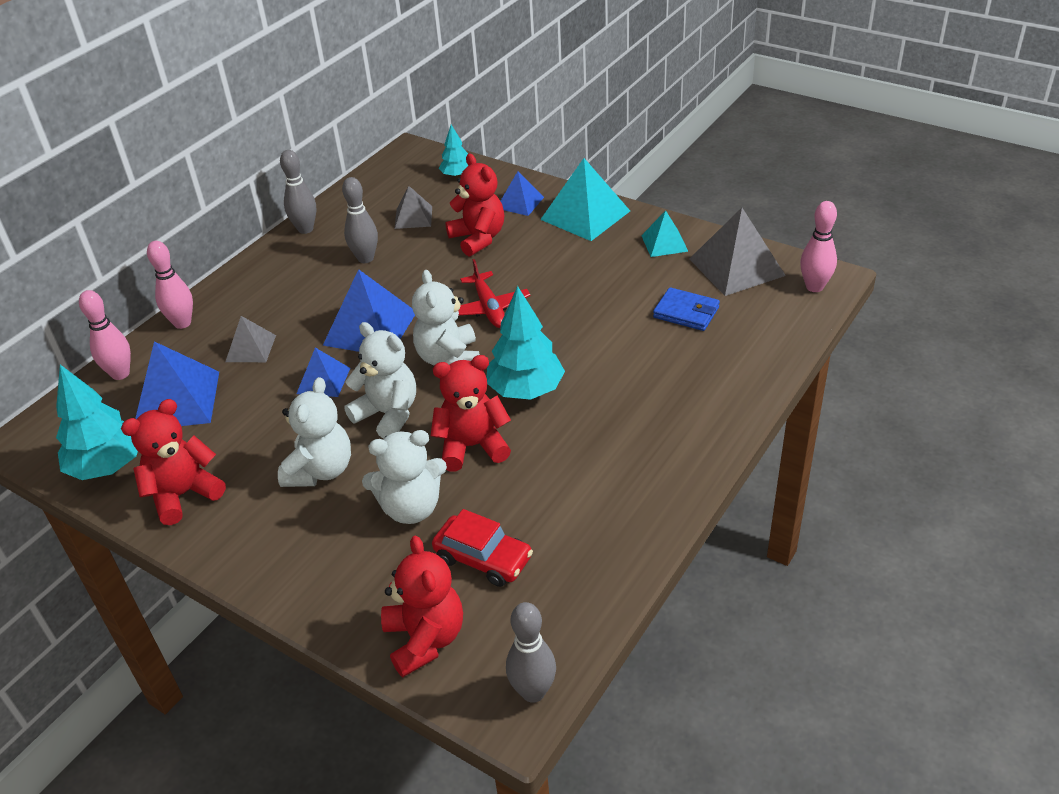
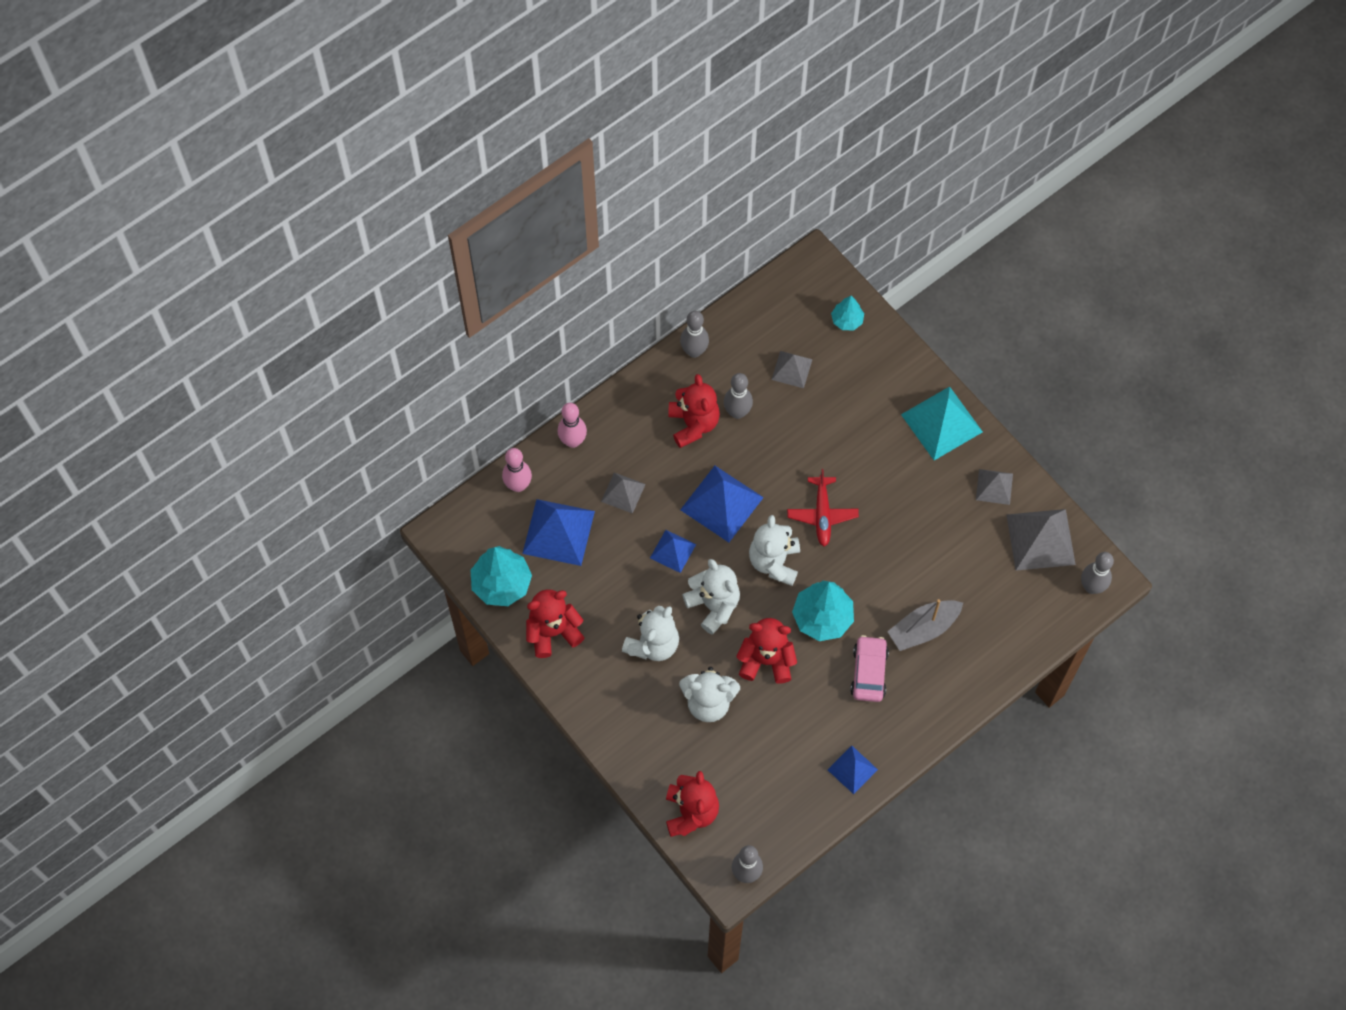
camera: 15 degrees right, 25 degrees up
(478, 238) = (839, 421): red teddy bear -> red teddy bear (693, 424)
(483, 558) = (745, 763): red car -> none
(520, 202) = (891, 383): blue pyramid -> blue pyramid (852, 769)
(605, 423) = (869, 672): none -> pink car
(650, 368) = (923, 629): none -> grey boat
(664, 243) = (994, 486): turquoise pyramid -> grey pyramid
(686, 312) = (976, 578): blue wallet -> none
(814, 287) = (1092, 587): pink bowling pin -> grey bowling pin

